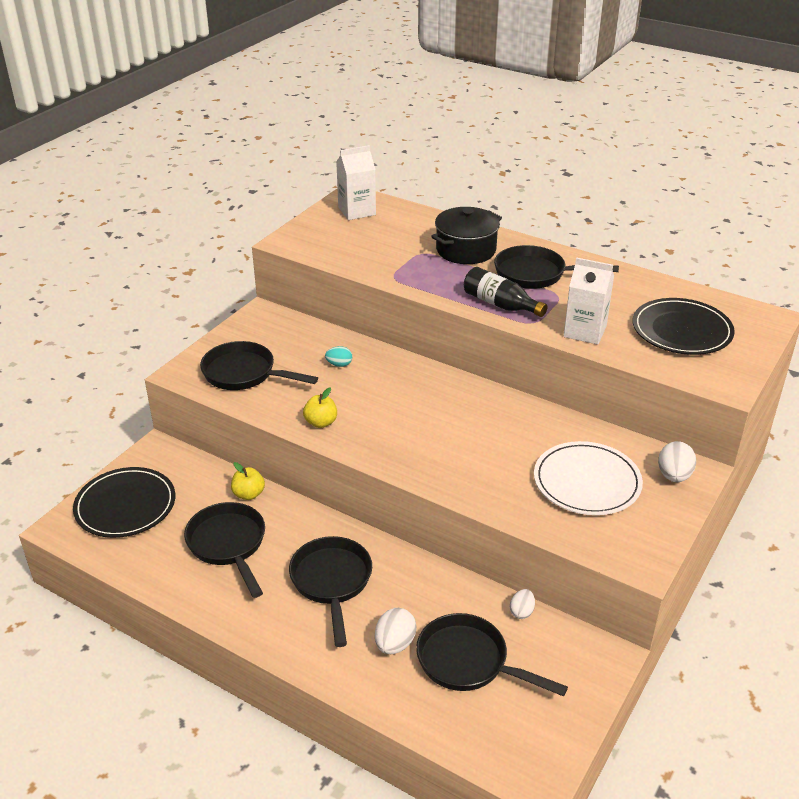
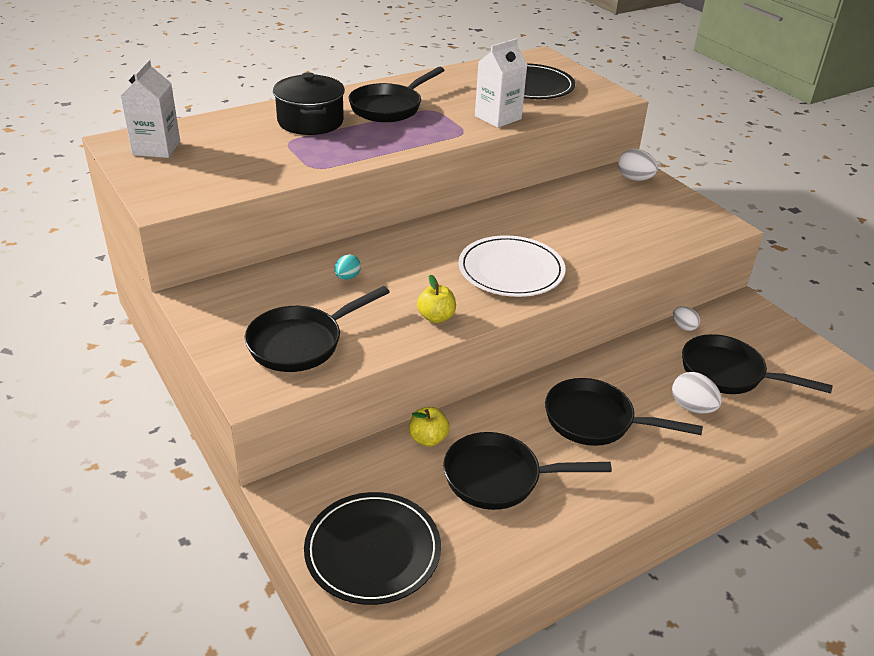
camera: 65 degrees left, 0 degrees up
(468, 662) = (728, 373): black pan -> black pan turned 60 degrees clockwise
(500, 304) = (421, 136): black bottle -> none
(587, 482) = (619, 214): white plate -> white plate (511, 270)

